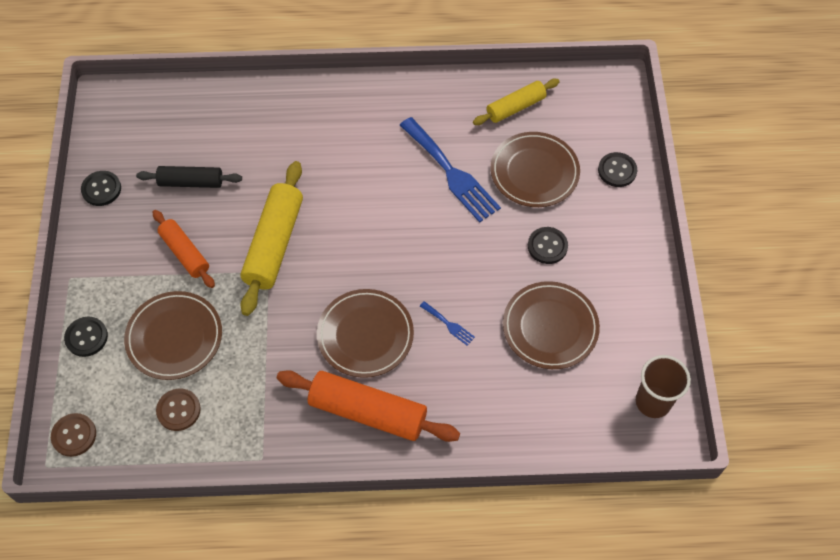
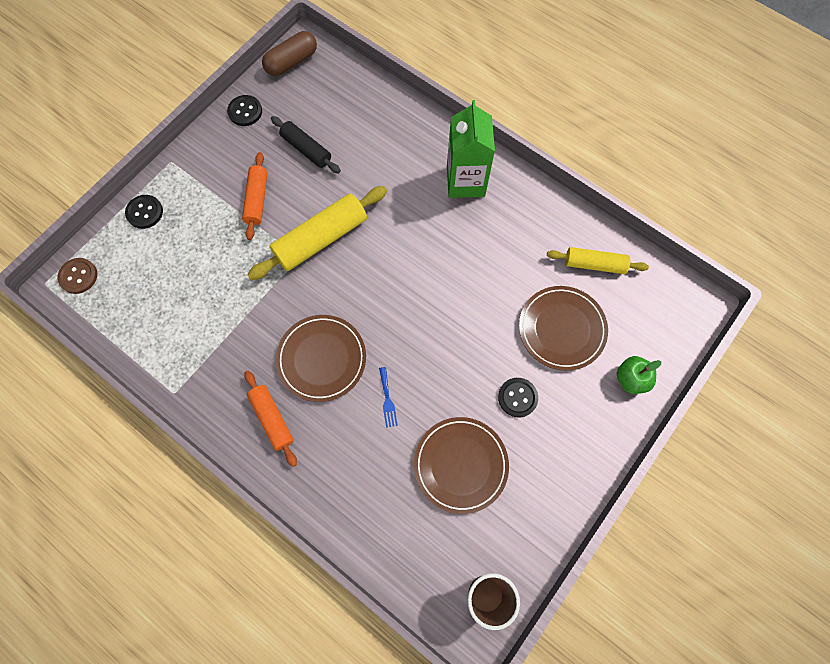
camera: 40 degrees right, 10 degrees up
(106, 120) = (291, 62): none -> brown capsule
(174, 337) = (197, 257): brown plate -> none
(178, 410) = (154, 312): brown button -> none
(355, 114) = (465, 181): none -> green carton
(368, 412) = (272, 419): orange rolling pin -> orange rolling pin, size x0.61
(451, 173) = (496, 281): blue fork -> none
(617, 170) = (631, 379): black button -> green apple

